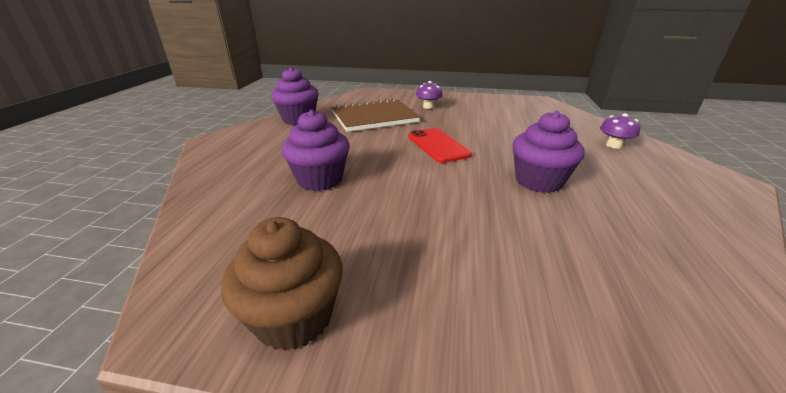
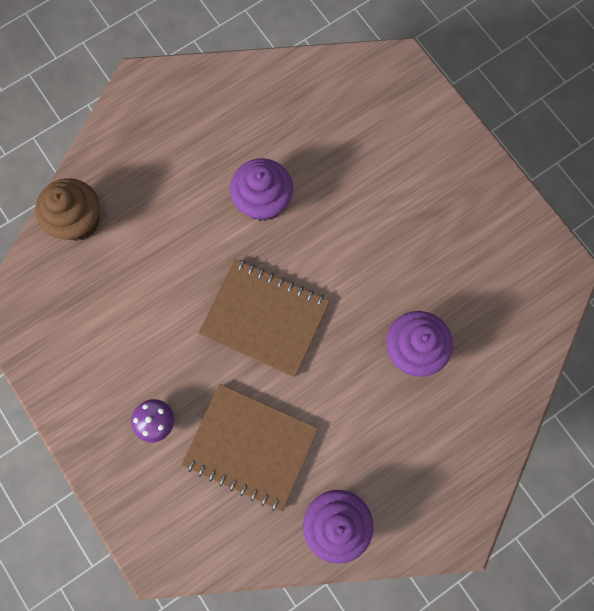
camera: 135 degrees left, 45 degrees up
(294, 317) = (512, 227): brown cupcake -> brown cupcake (78, 220)
(438, 145) = (264, 318): red phone -> brown notebook
(613, 145) = (124, 179): purple mushroom -> none

